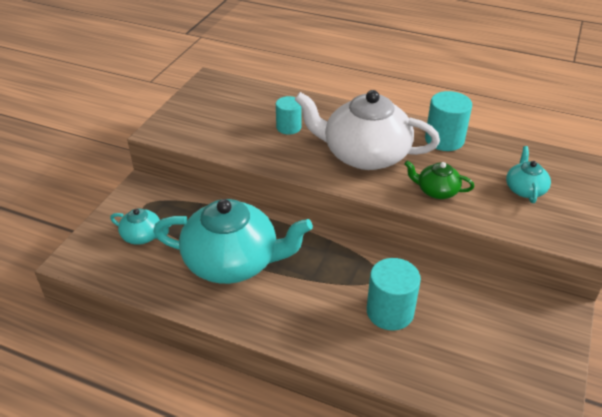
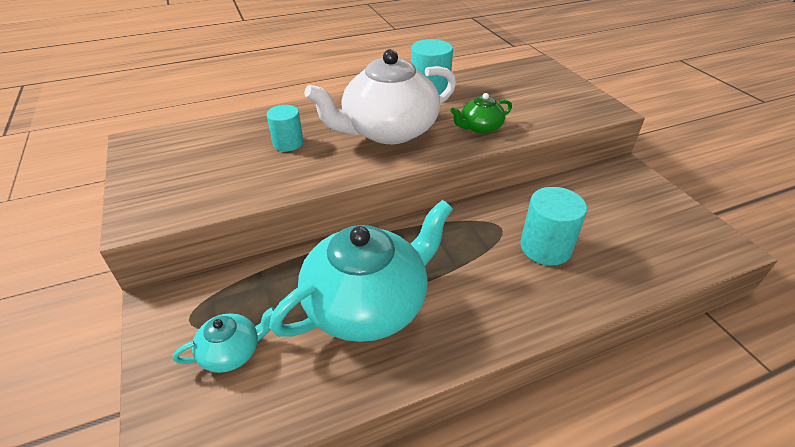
camera: 45 degrees left, 0 degrees up
(525, 189) = (529, 96): turquoise teapot -> none

